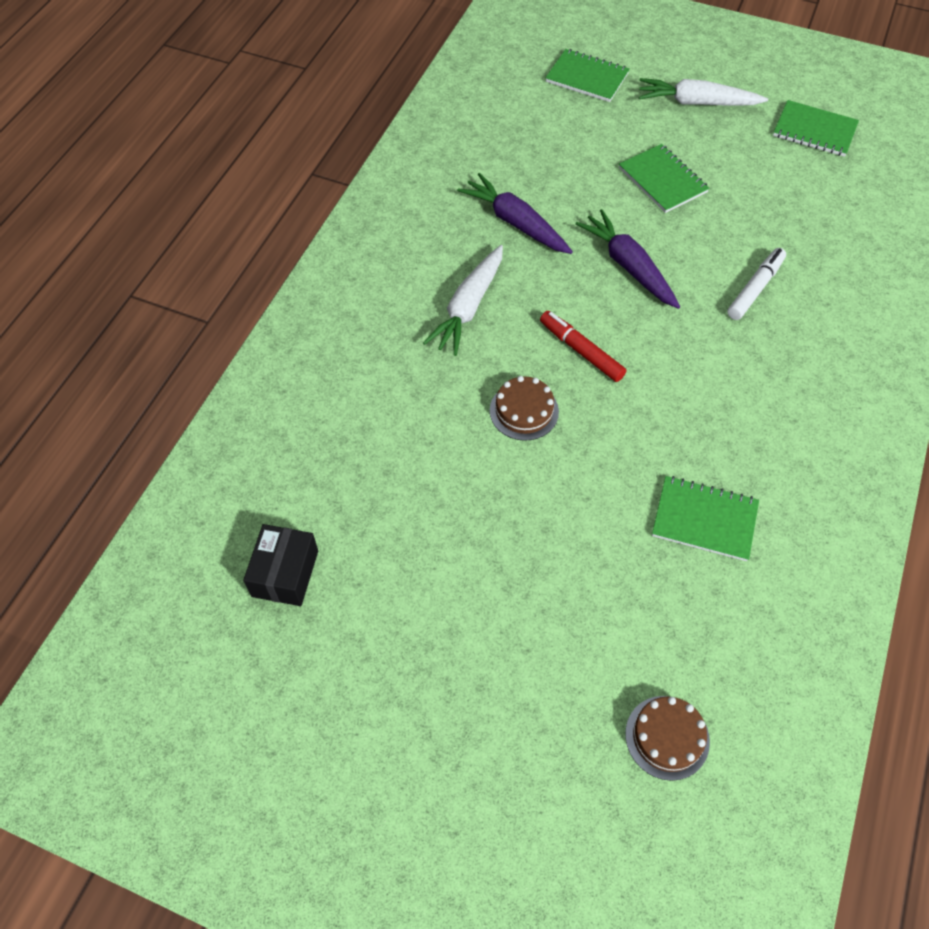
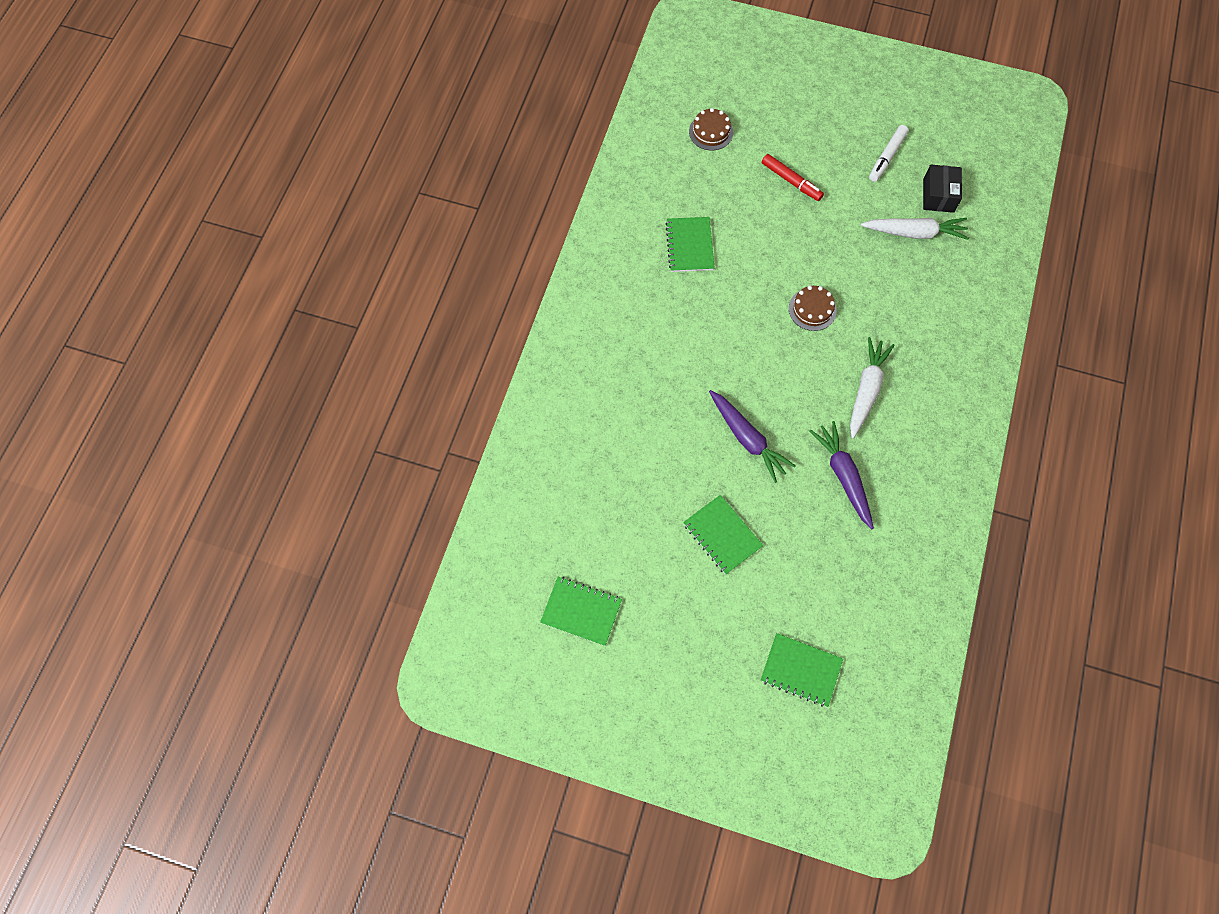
camera: 175 degrees right, 10 degrees up
(515, 223) = (843, 476): purple carrot -> purple carrot turned 150 degrees counterclockwise
(581, 351) = (777, 359): red marker -> red marker (791, 181)
(697, 103) = (691, 641): white carrot -> white carrot (914, 233)
(704, 519) = (689, 245): green notebook -> green notebook turned 75 degrees clockwise
(755, 289) = (647, 425): white marker -> white marker (887, 157)

